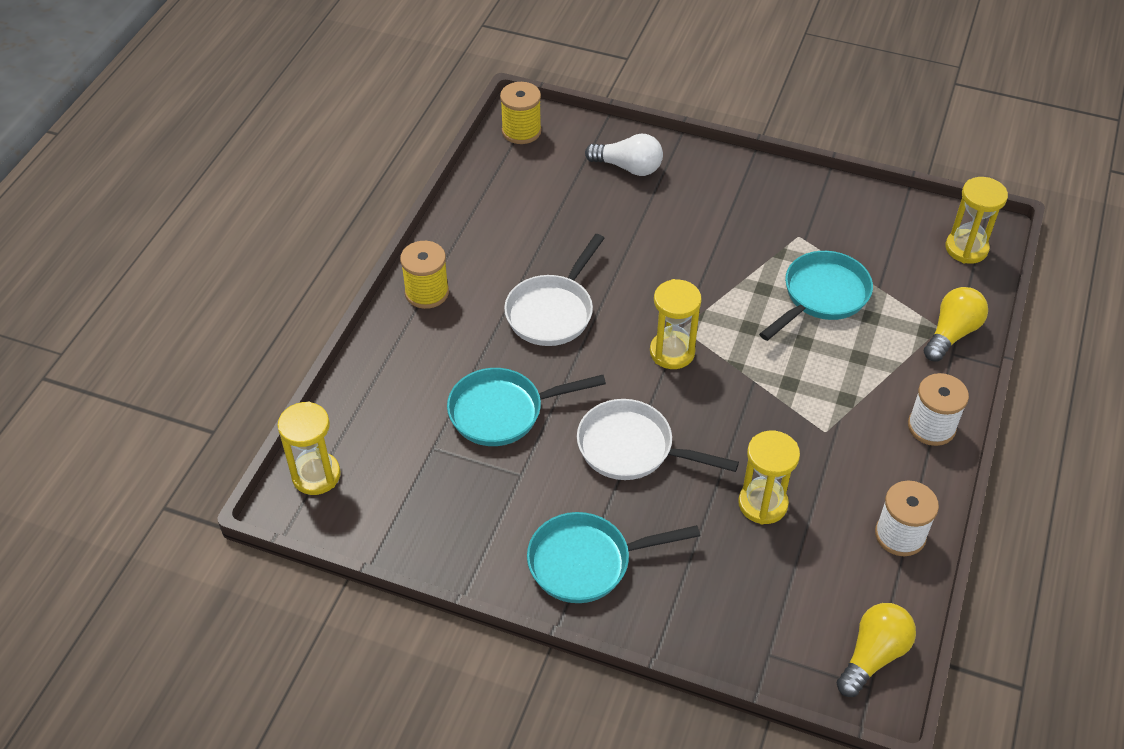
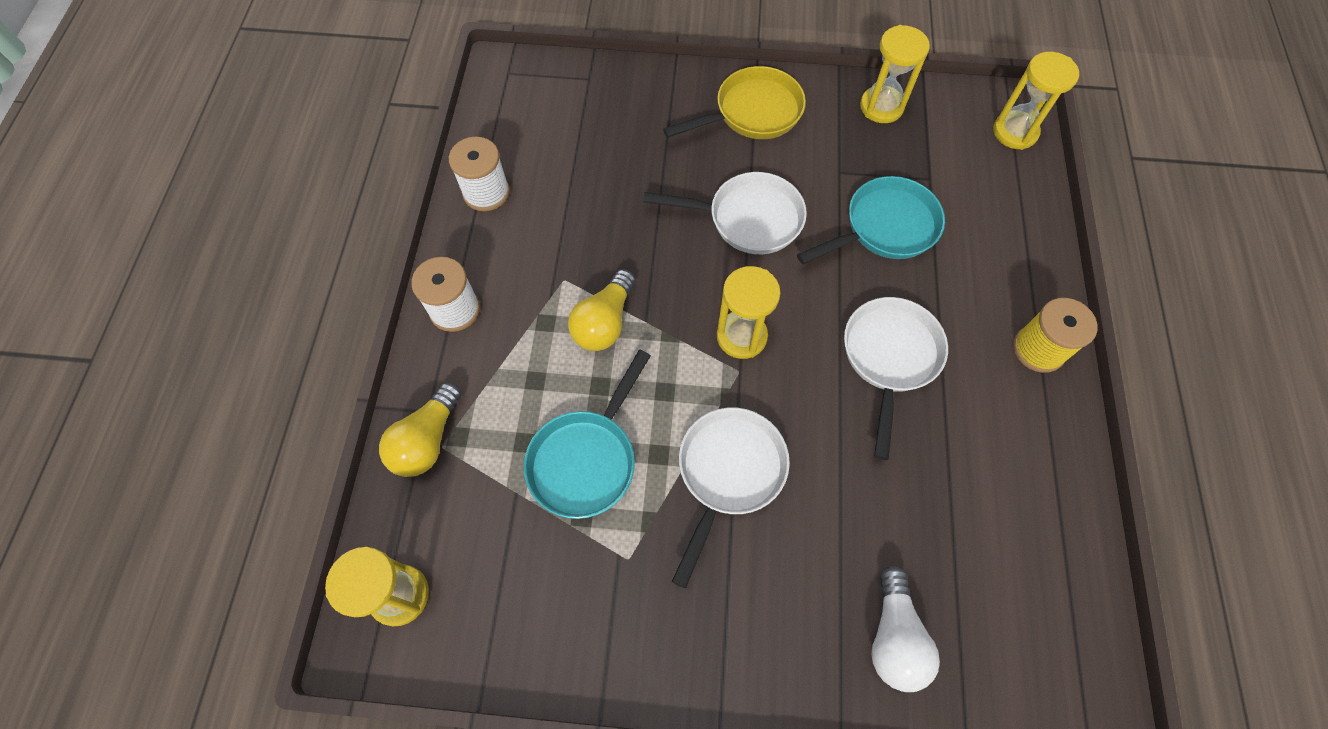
camera: 165 degrees right, 15 degrees up
(521, 131) = (1079, 676): yellow spool -> none
(587, 562) = (752, 113): turquoise pan -> yellow pan
(628, 167) = (894, 637): white light bulb -> white light bulb turned 90 degrees counterclockwise
(712, 266) = (728, 473): none -> white pan
(762, 504) = (614, 193): yellow hourglass -> yellow hourglass (881, 107)
(873, 656) = (507, 93): yellow light bulb -> yellow light bulb (604, 322)

